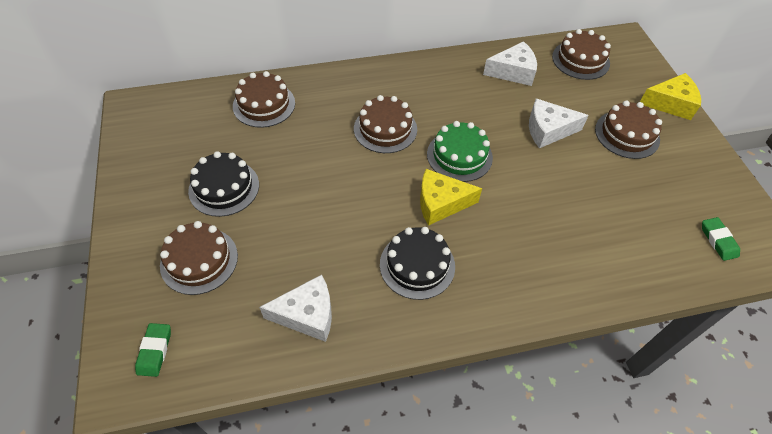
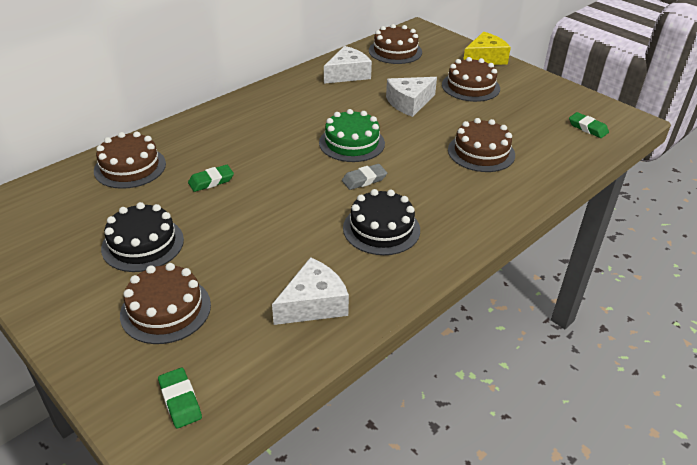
camera: 30 degrees left, 15 degrees down
(314, 146) = (211, 181): none -> green eraser
(385, 129) = (269, 146): brown cake -> brown cake (481, 152)
(441, 203) = (364, 180): yellow cheese -> grey eraser

